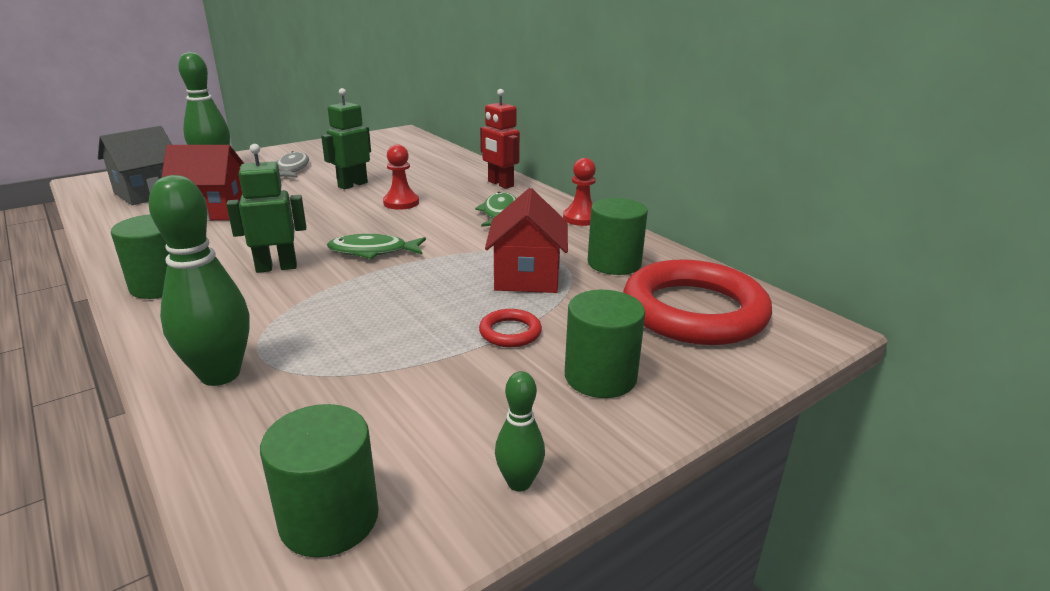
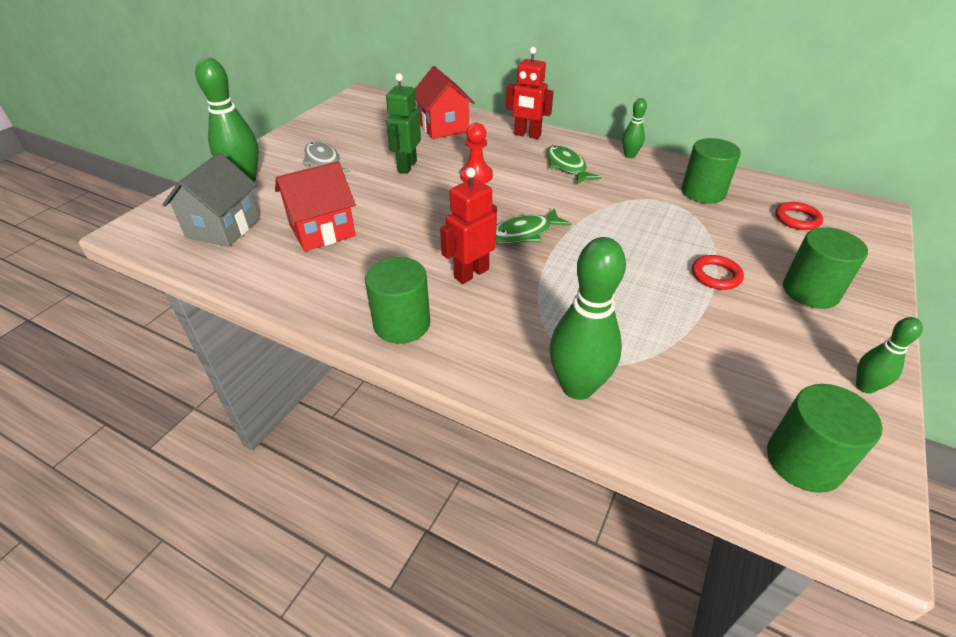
camera: 25 degrees left, 15 degrees up
(276, 267) = (471, 273): green robot -> red robot
(527, 277) = (664, 223): red house -> red house (443, 127)
(581, 218) = (629, 155): red pawn -> green bowling pin
(694, 311) = (797, 219): red ring -> red ring, size x0.41

